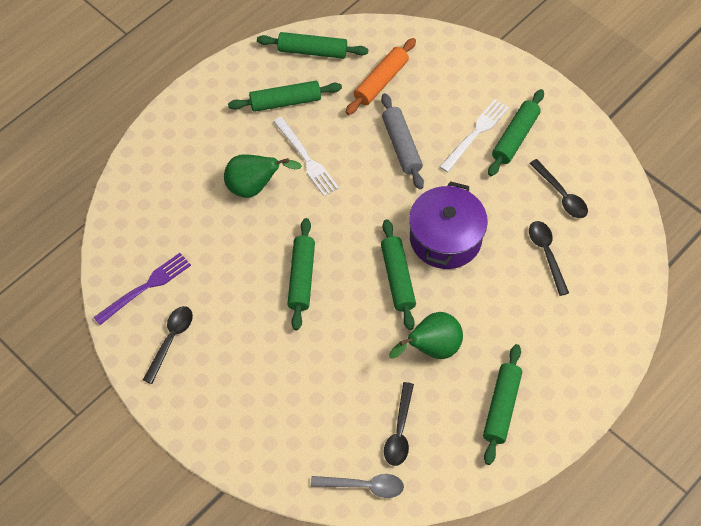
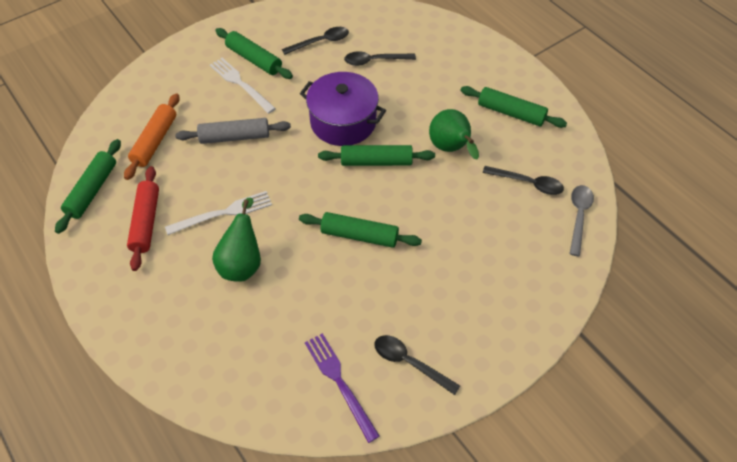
camera: 80 degrees left, 5 degrees down
(285, 102) = (146, 222): green rolling pin -> red rolling pin
(381, 81) = (155, 141): orange rolling pin -> orange rolling pin turned 60 degrees clockwise

